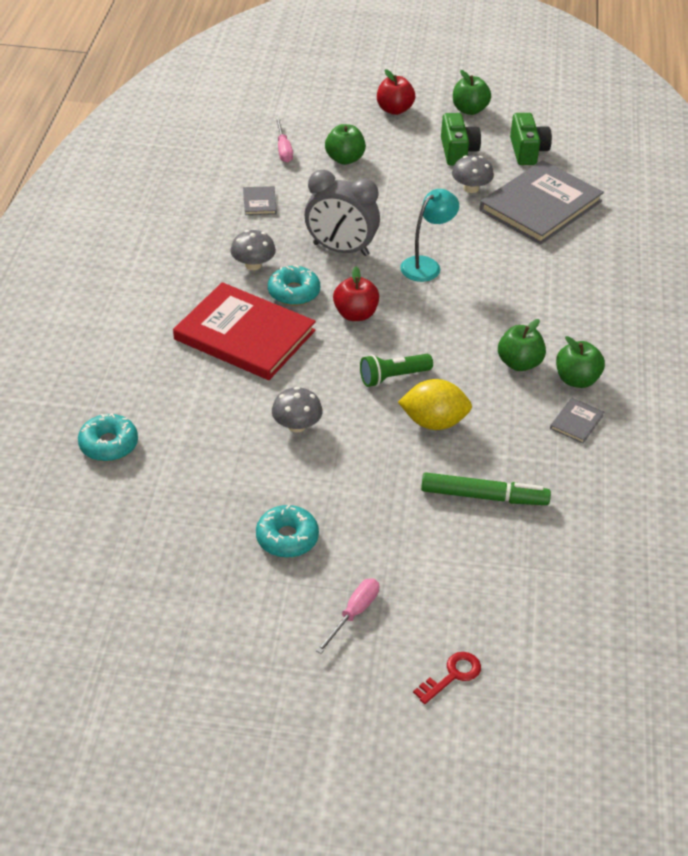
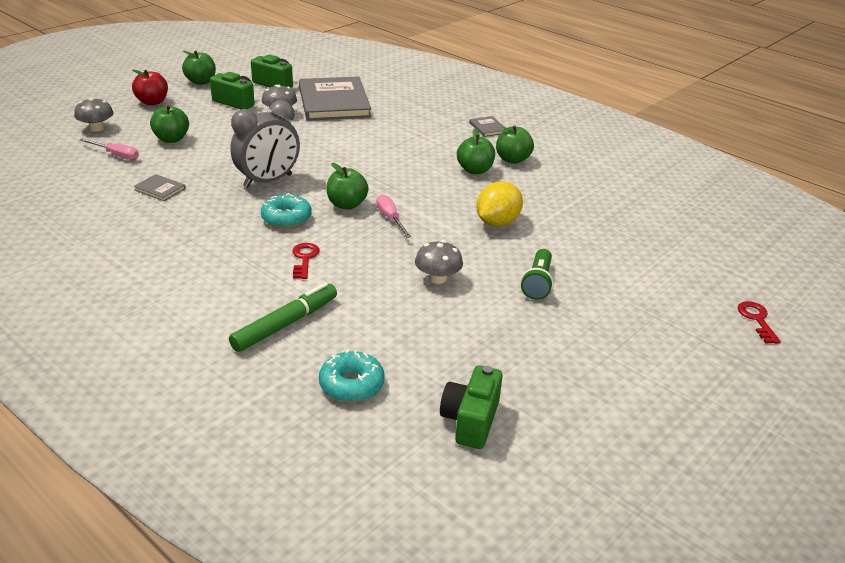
camera: 55 degrees left, 10 degrees down
(123, 530) = (470, 420): none -> green camera
(245, 335) = (304, 259): red book -> red key
(253, 265) = (228, 221): grey mushroom -> grey mushroom (96, 128)
(287, 538) = (559, 334): turquoise donut -> none
(354, 614) = (666, 337): pink screwdriver -> pink screwdriver (390, 219)
(355, 314) = (347, 204): red apple -> green apple
(393, 377) = (433, 218): green flashlight -> green flashlight (538, 283)
(426, 265) = (334, 159): turquoise lamp -> none
(484, 496) = (590, 235): green marker -> green marker (285, 324)
(576, 422) = (551, 176): grey book -> grey book (488, 128)

